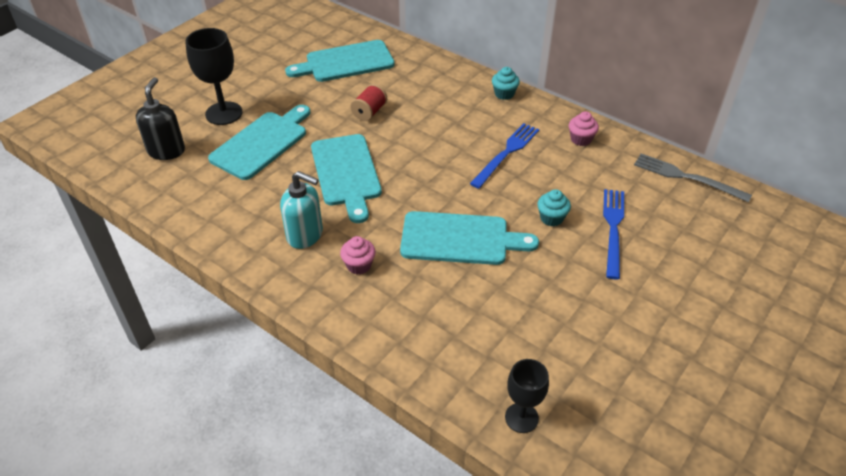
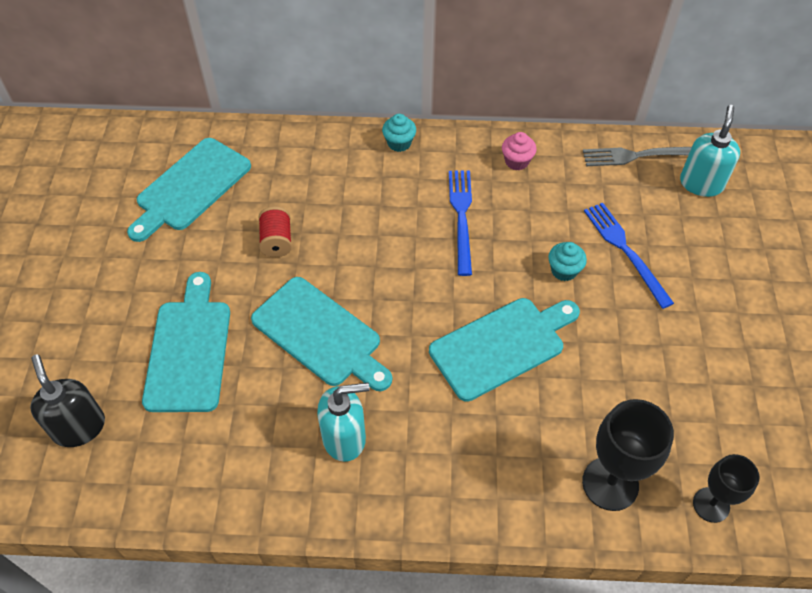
camera: 35 degrees left, 10 degrees up
(224, 113) = (104, 335): black goblet -> black goblet (610, 483)
(359, 265) = (431, 439): pink cupcake -> none
(723, 217) = (701, 183): none -> turquoise soap dispenser

